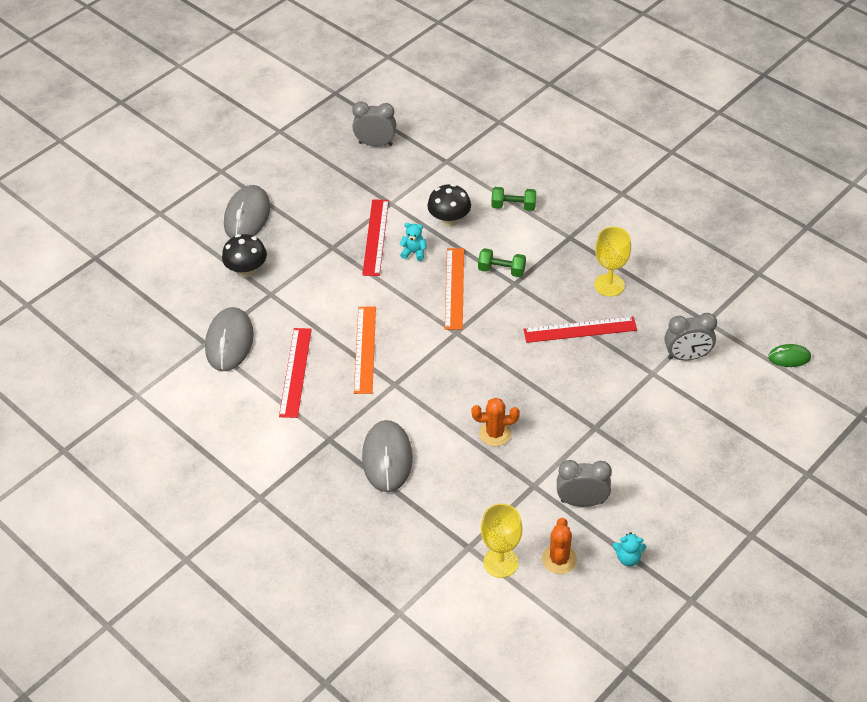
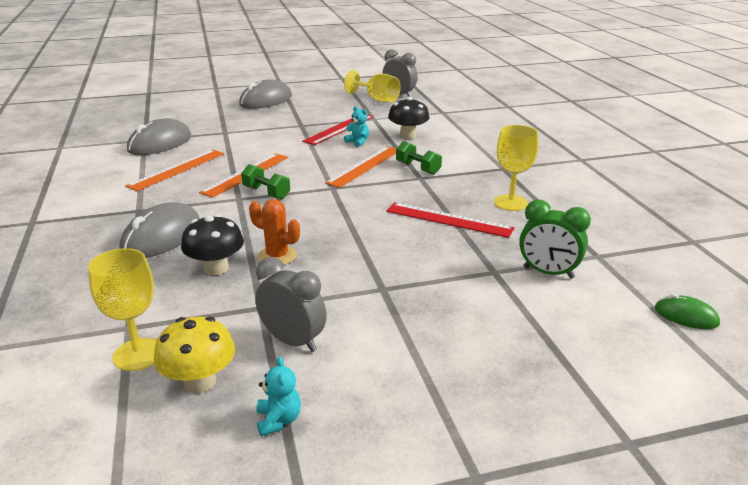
camera: 30 degrees right, 20 degrees down
(247, 270) = (227, 119): black mushroom -> black mushroom (216, 268)
(296, 372) = (177, 169): red ruler -> orange ruler
(361, 163) = (377, 99): none -> yellow goblet
(513, 206) = (470, 142): green dumbbell -> green dumbbell (266, 193)
(559, 559) = (199, 382): orange cactus -> yellow mushroom
(628, 558) = (278, 420): turquoise teddy bear -> turquoise teddy bear turned 135 degrees counterclockwise
(687, 356) = (548, 273): grey clock -> green clock

